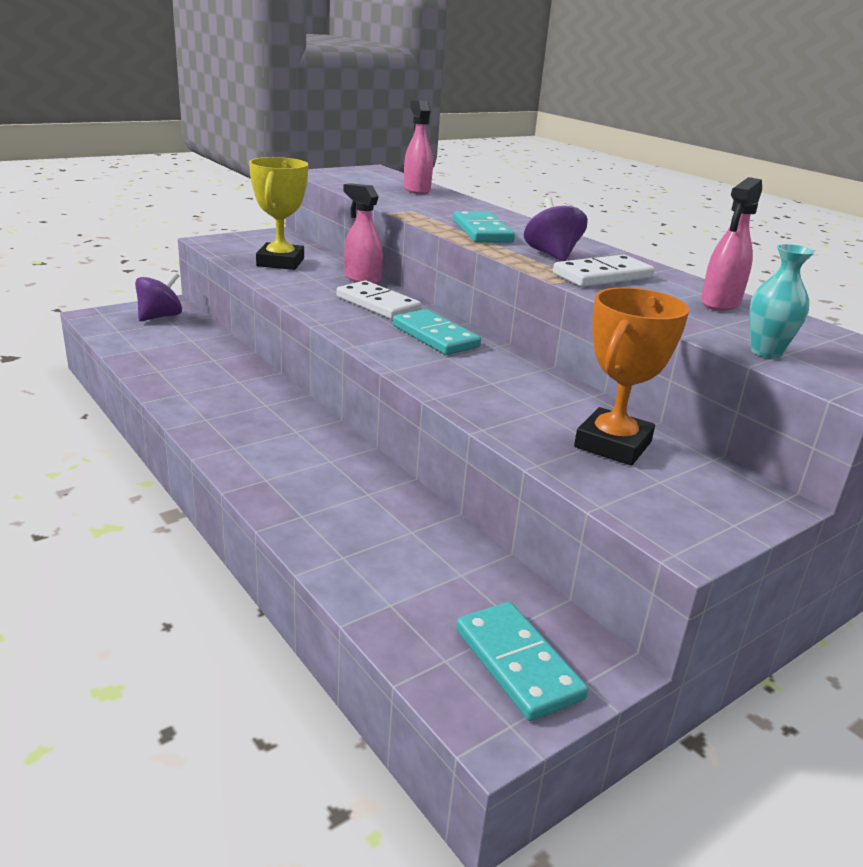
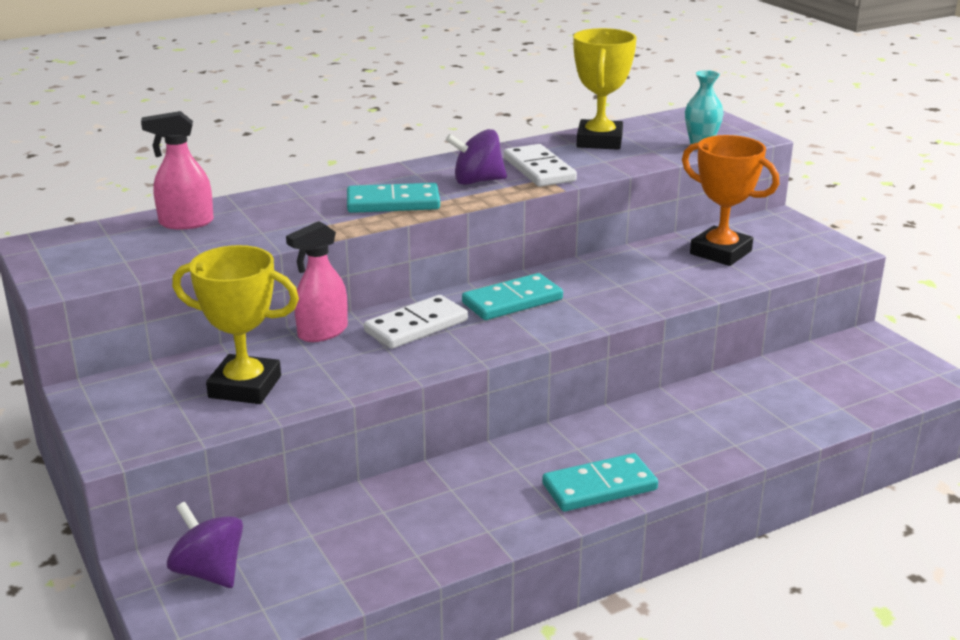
camera: 80 degrees left, 0 degrees up
(517, 663) = (884, 365): turquoise domino -> turquoise domino (599, 487)
(720, 303) = (599, 141): pink spray bottle -> yellow trophy

